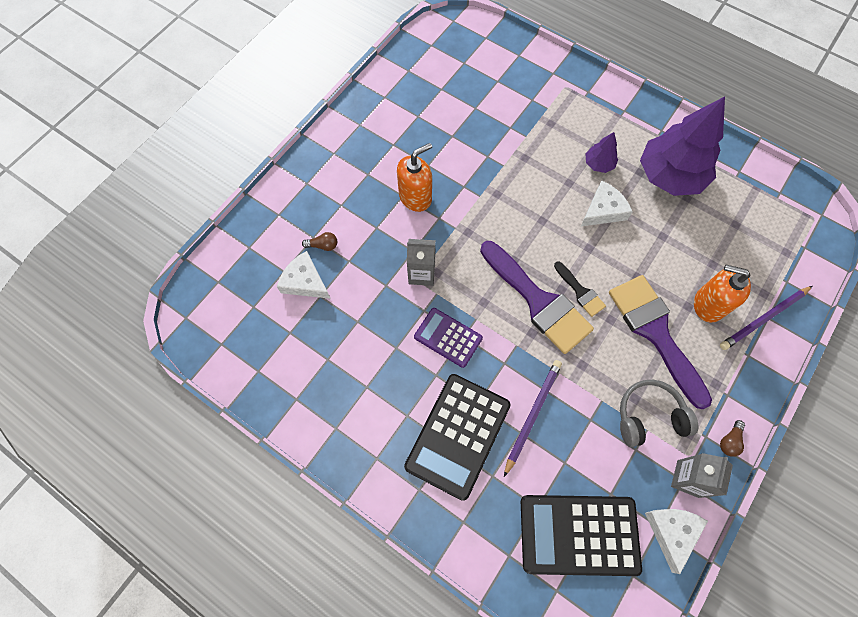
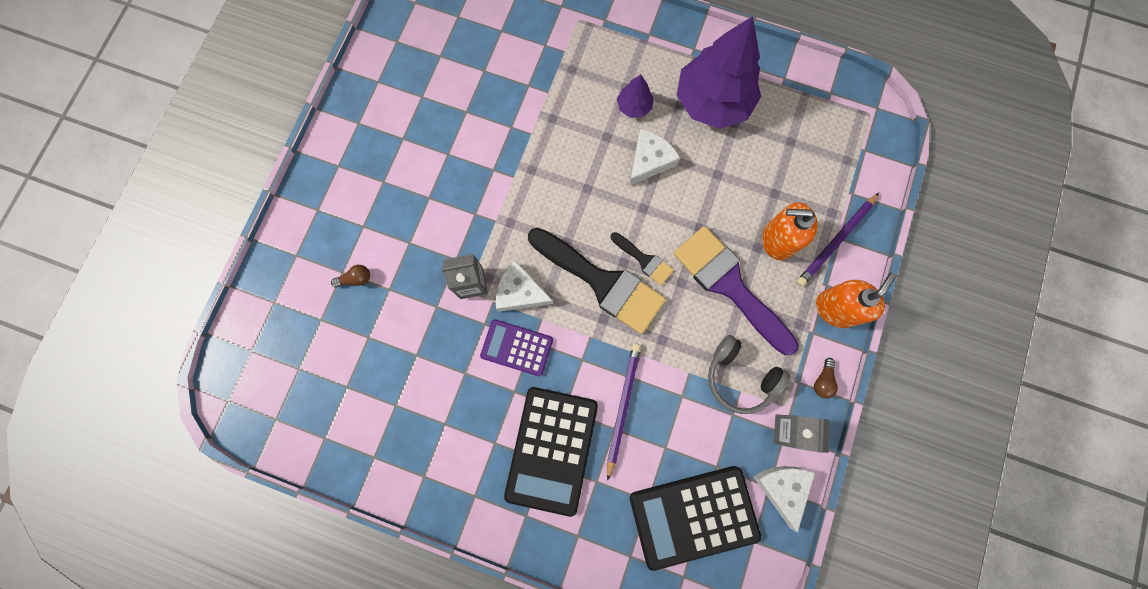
camera: 15 degrees left, 10 degrees up
(305, 281) = (347, 325): white cheese -> white cheese (520, 292)
(415, 197) = (443, 196): orange soap dispenser -> orange soap dispenser (835, 309)
(538, 301) = (602, 282): purple brush -> black brush
(649, 417) = (740, 377): grey headphones -> grey headphones turned 120 degrees counterclockwise

